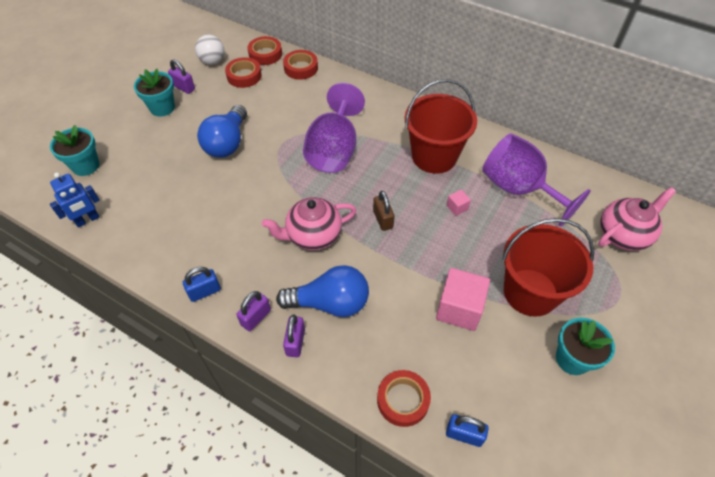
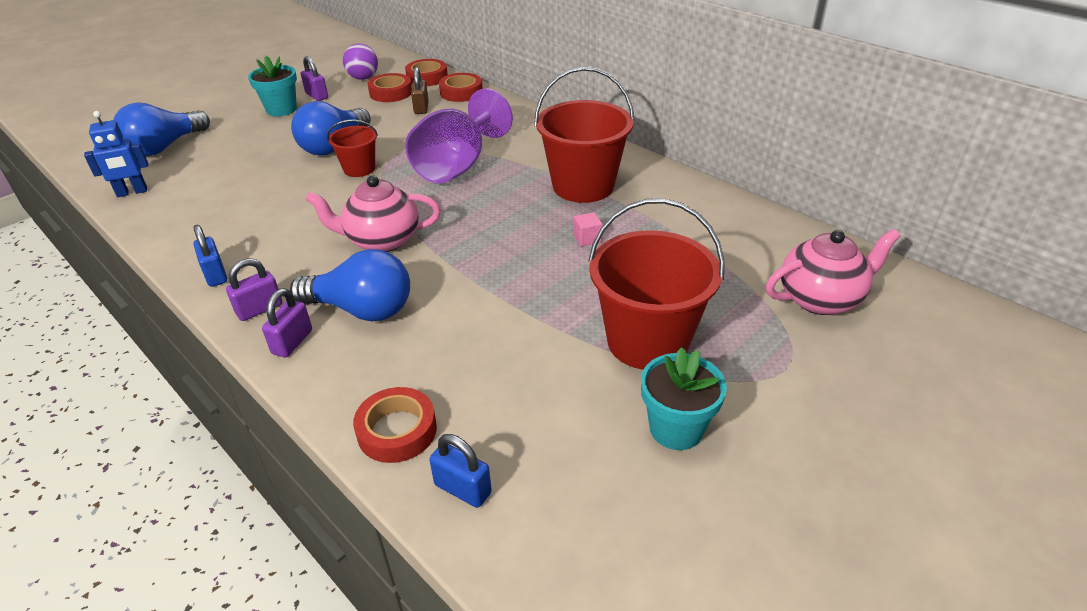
camera: 15 degrees right, 15 degrees down
(86, 166) = (164, 147): turquoise flower pot -> blue light bulb
(205, 291) = (215, 274): blue padlock -> blue padlock turned 75 degrees clockwise
(212, 61) = (363, 78): white ball -> purple ball
(260, 165) = (359, 169): none -> red bucket
(383, 219) = (481, 237): brown padlock -> brown padlock (421, 108)
(459, 309) = (534, 343): pink cube -> none
(519, 189) = (684, 231): purple goblet -> none

